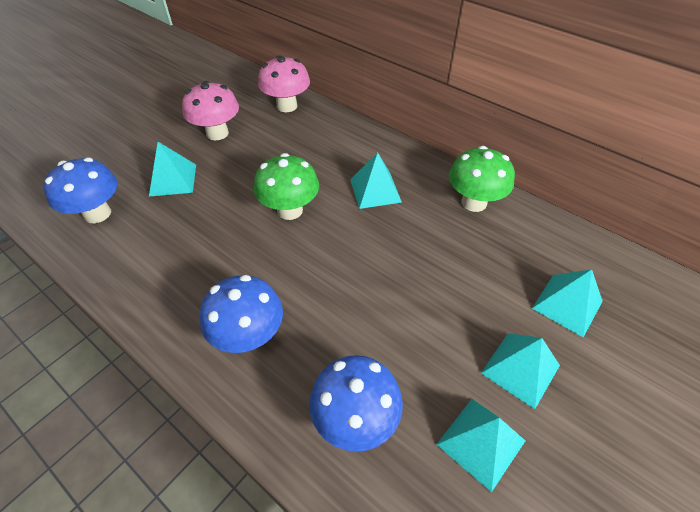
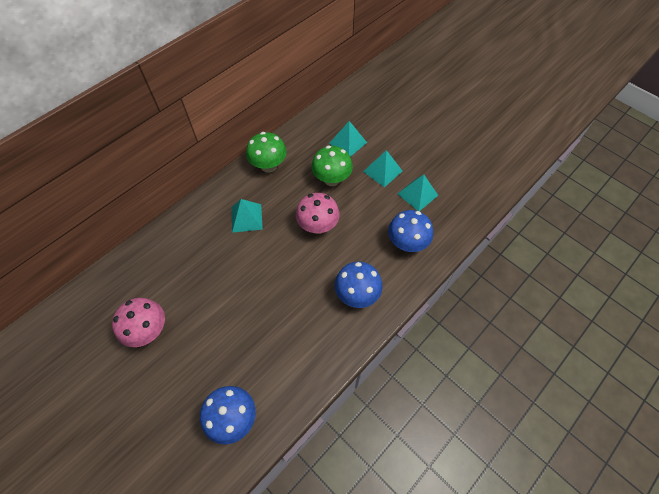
camera: 85 degrees left, 10 degrees up
(173, 180) = (204, 361): turquoise pyramid -> none
(287, 106) = (125, 274): pink mushroom -> pink mushroom (318, 226)
(290, 210) = (256, 272): green mushroom -> green mushroom (331, 179)

